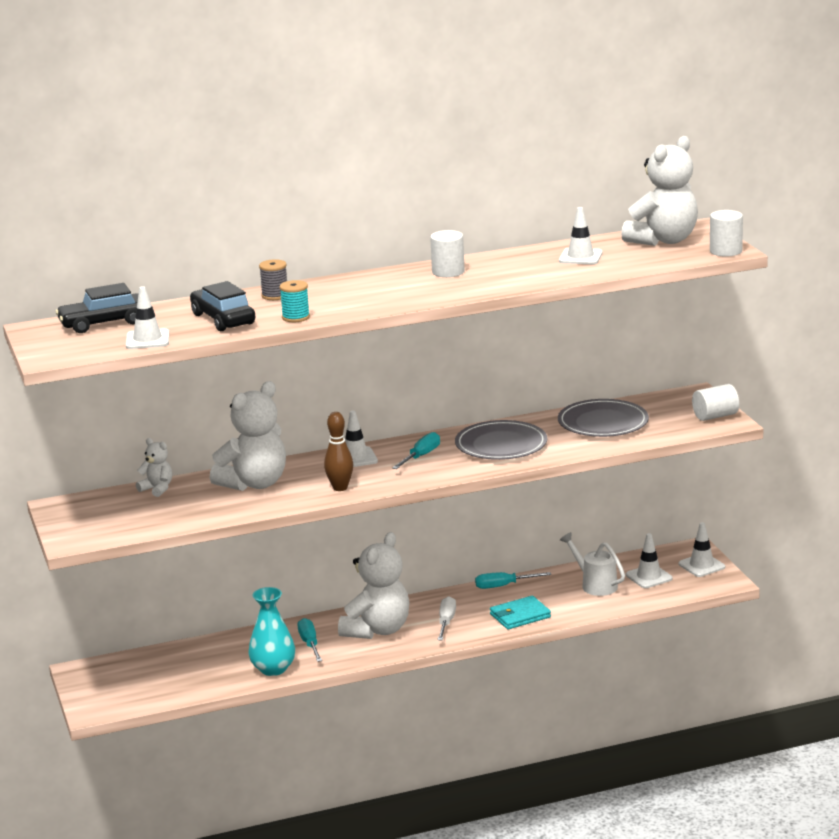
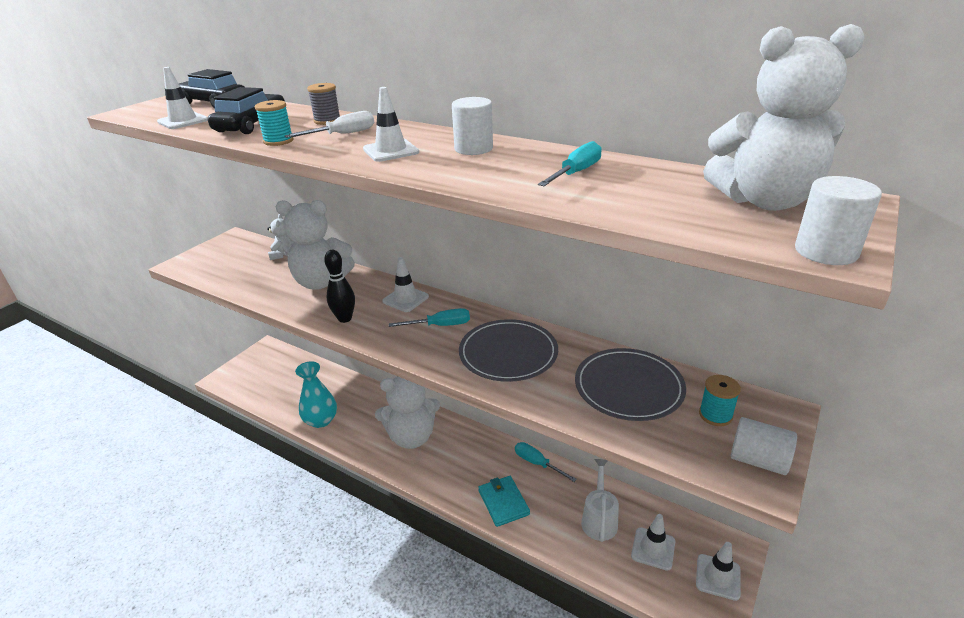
camera: 50 degrees right, 10 degrees up
(309, 644) = (367, 416): turquoise screwdriver -> turquoise screwdriver (576, 173)
(340, 488) = (345, 318): brown bowling pin -> black bowling pin
(446, 622) = (454, 465): white screwdriver -> white screwdriver (343, 134)
(520, 616) = (503, 502): turquoise wallet -> turquoise wallet turned 45 degrees clockwise
(580, 257) = (621, 182): white traffic cone -> white traffic cone (391, 151)
(667, 410) = (715, 415): none -> turquoise spool

